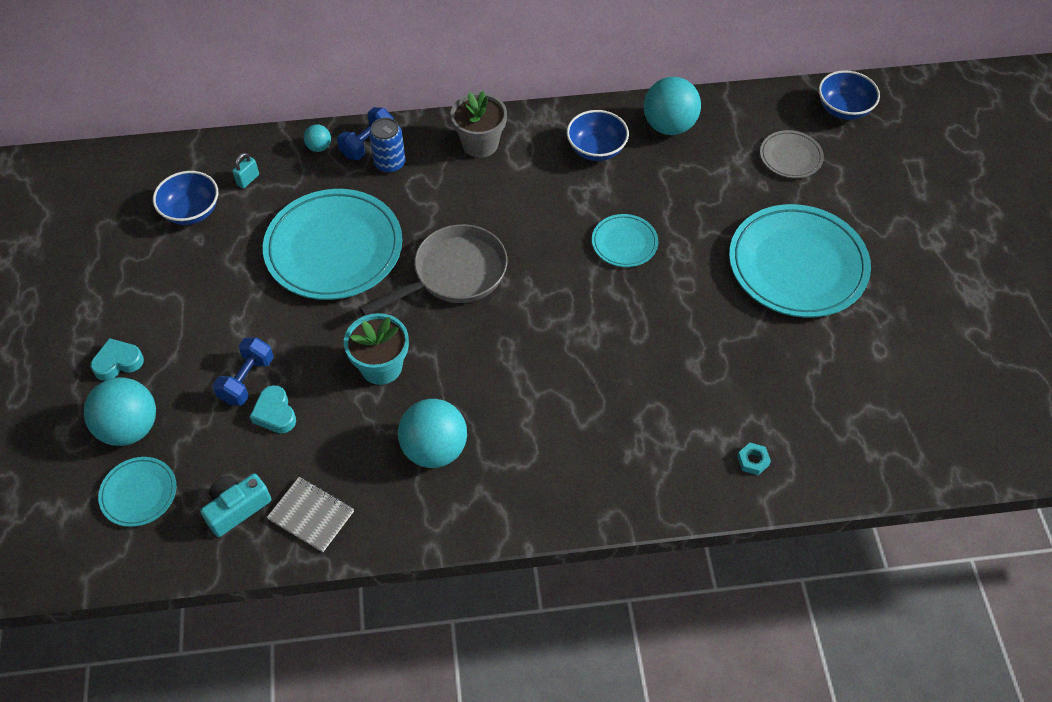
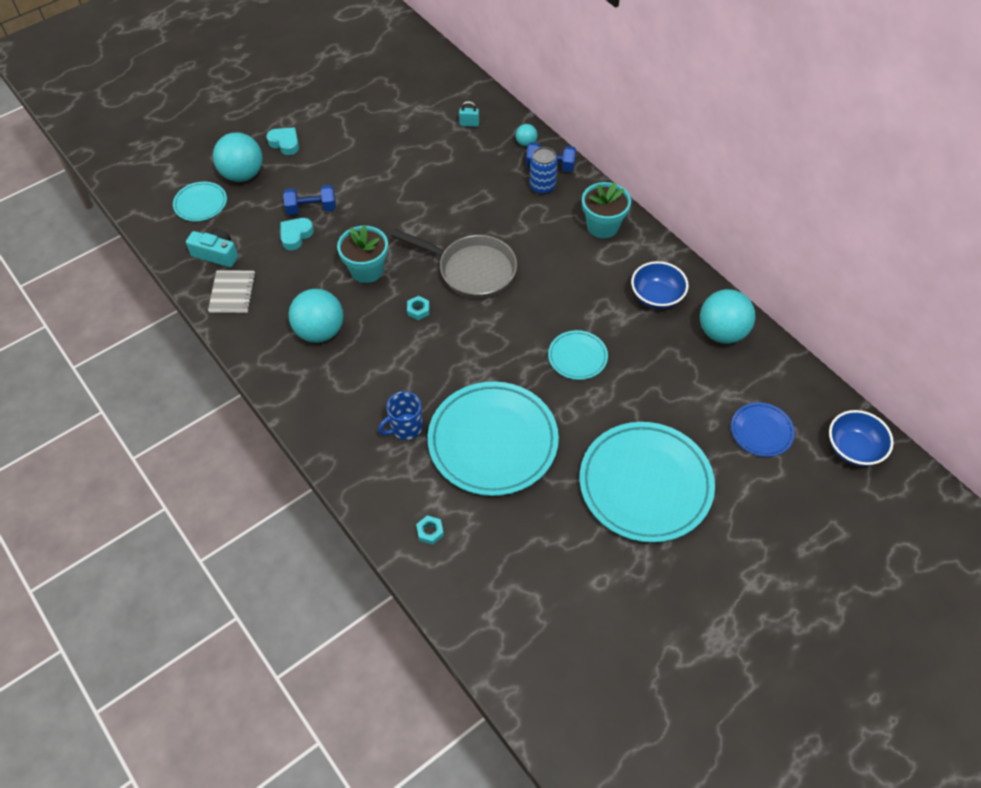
camera: 60 degrees right, 0 degrees up
(191, 211) = (422, 112): blue bowl -> none
(334, 249) = (445, 196): turquoise plate -> turquoise plate (493, 441)
(472, 345) = (418, 310): none -> turquoise nut
(480, 144) = (602, 226): grey flower pot -> turquoise flower pot
(615, 425) = (405, 427): none -> blue mug
(790, 157) = (761, 431): grey plate -> blue plate

